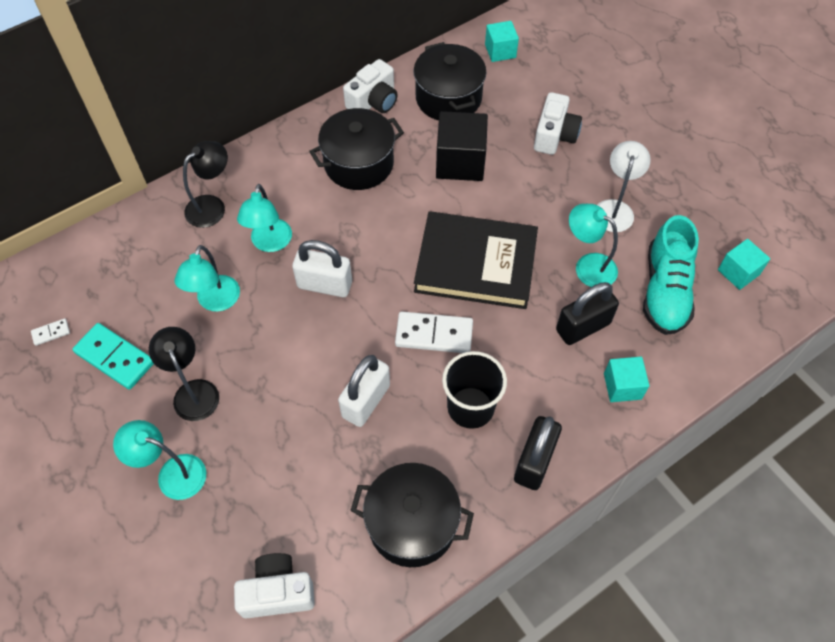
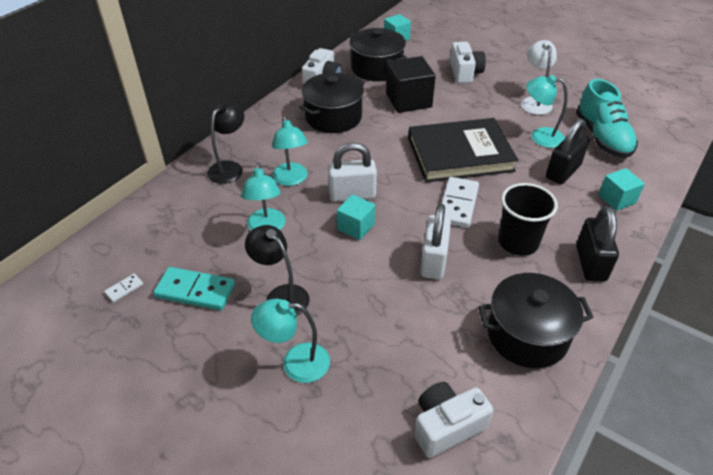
camera: 20 degrees left, 15 degrees down
(434, 334) = (458, 204): white domino -> white domino turned 60 degrees counterclockwise
(738, 272) = (641, 116): turquoise cube -> turquoise cube (356, 227)

